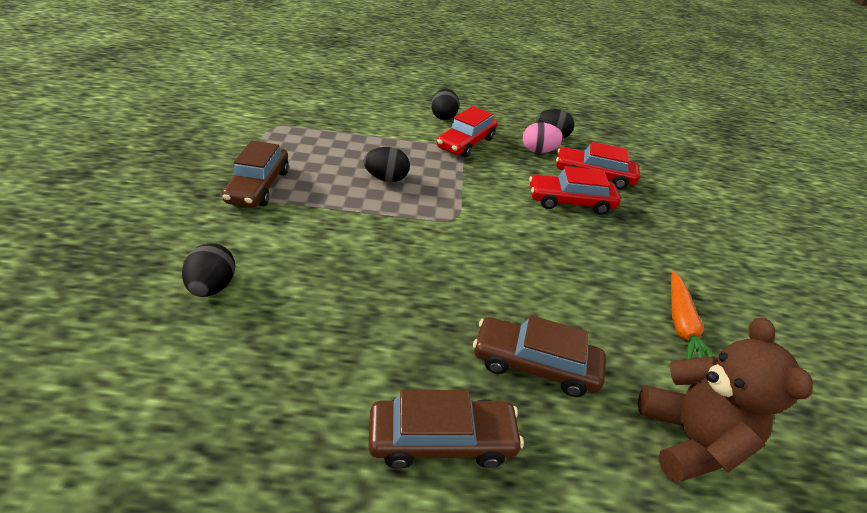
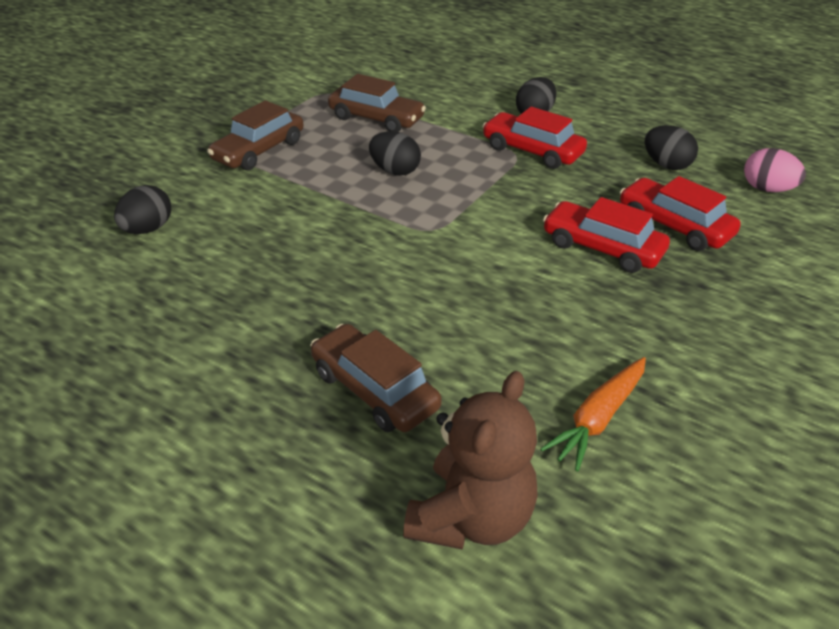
camera: 35 degrees right, 0 degrees up
(442, 439) = (225, 412): brown car -> brown car (376, 118)
(466, 143) = (532, 151): red car -> red car turned 60 degrees clockwise
(538, 151) = (625, 179): pink egg -> pink egg (767, 189)

